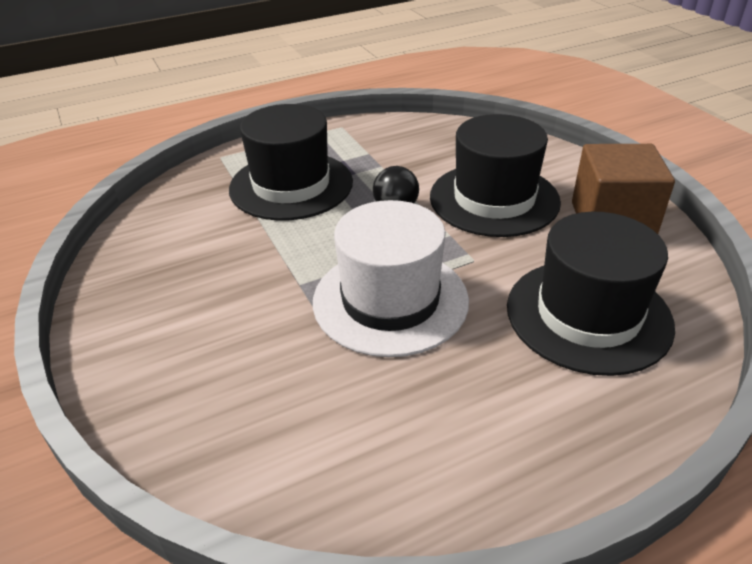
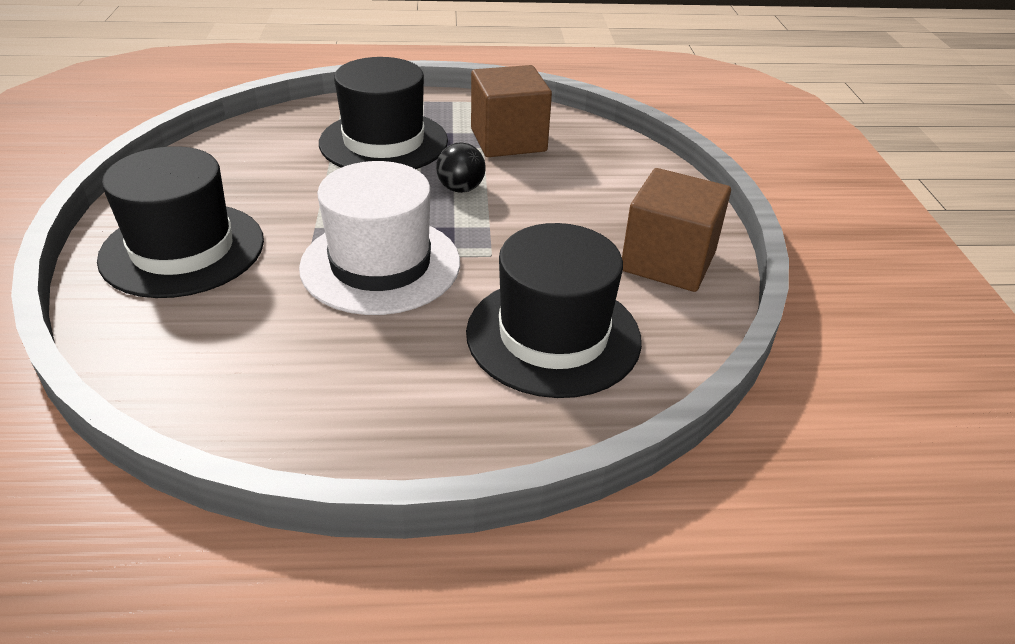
camera: 20 degrees right, 0 degrees up
(396, 154) = (508, 140): none -> brown cube
(494, 199) = (565, 207): black hat -> black hat (183, 249)

